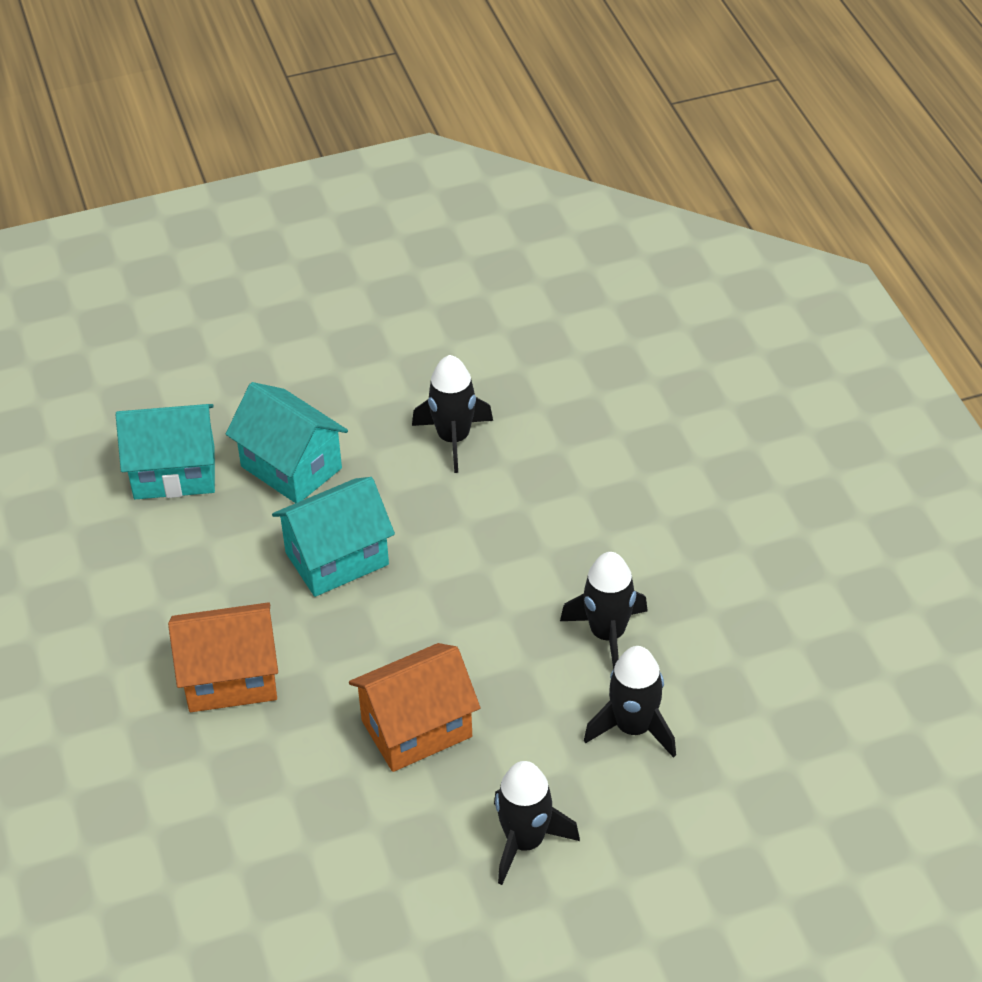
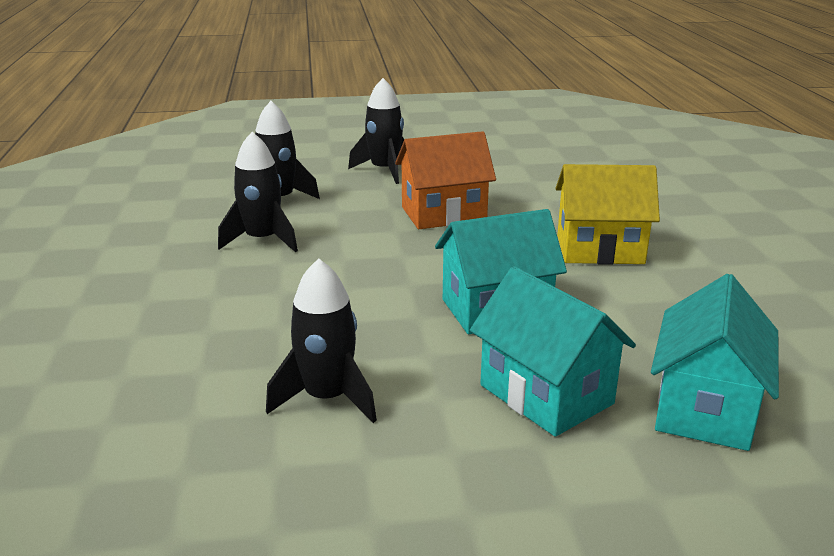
camera: 170 degrees left, 20 degrees down
(174, 472) = (705, 409): turquoise house -> turquoise house turned 75 degrees counterclockwise
(230, 679) = (599, 249): orange house -> yellow house

